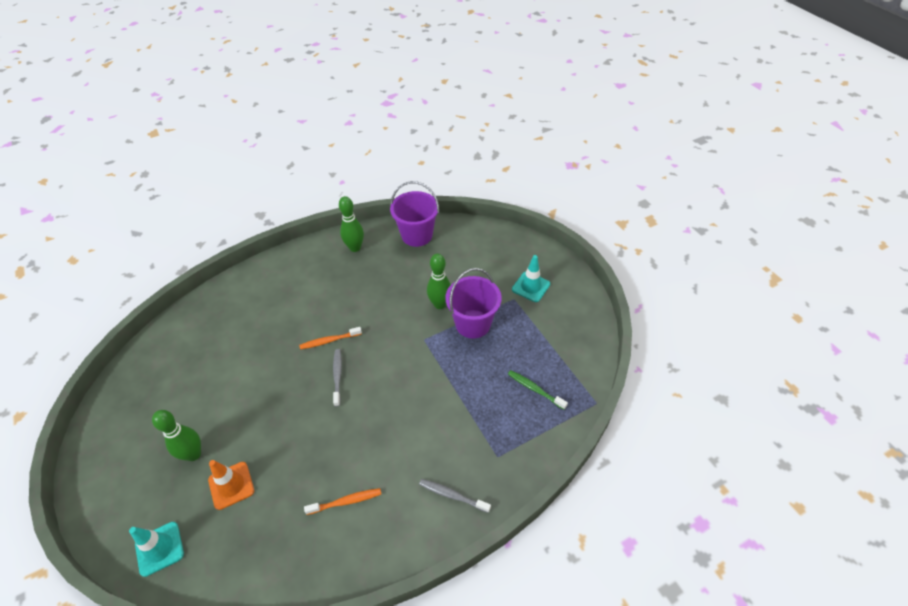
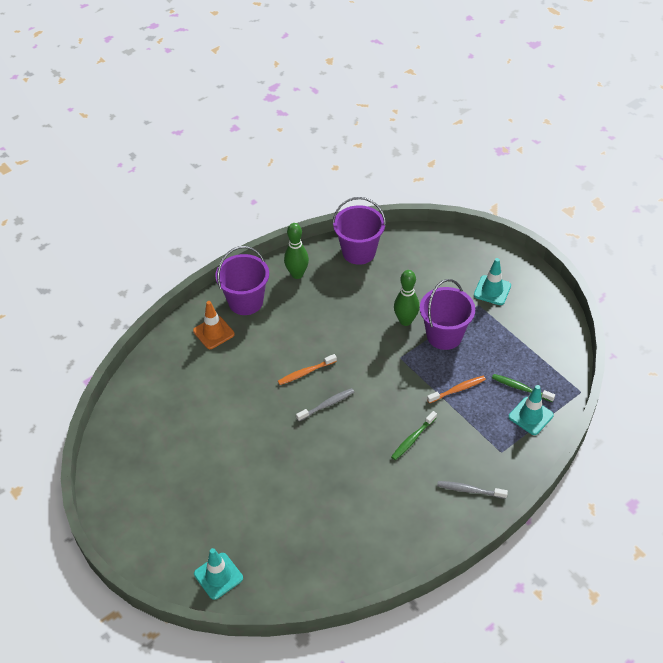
camera: 10 degrees left, 0 degrees up
(193, 454) = (214, 495): green bowling pin -> none
(231, 485) = (262, 515): orange traffic cone -> orange traffic cone (213, 332)
(300, 266) = (245, 301): none -> purple bucket
(337, 376) = (326, 405): grey toothbrush -> grey toothbrush turned 75 degrees clockwise
(345, 501) = (374, 511): orange toothbrush -> orange toothbrush (457, 390)
(410, 426) = (413, 439): none -> green toothbrush
(538, 421) = (530, 416): none -> turquoise traffic cone

